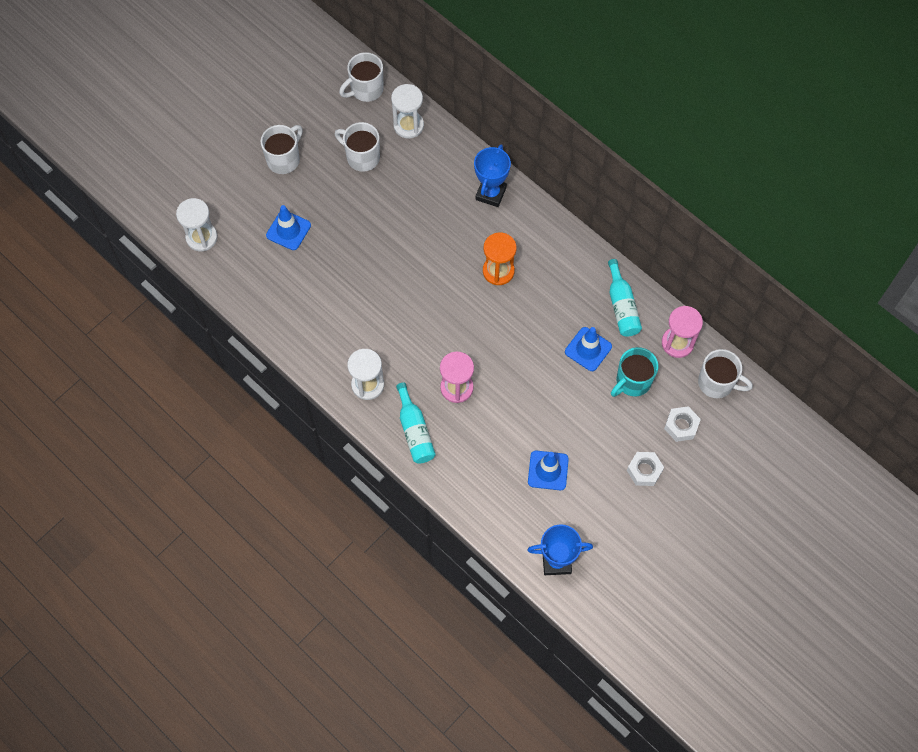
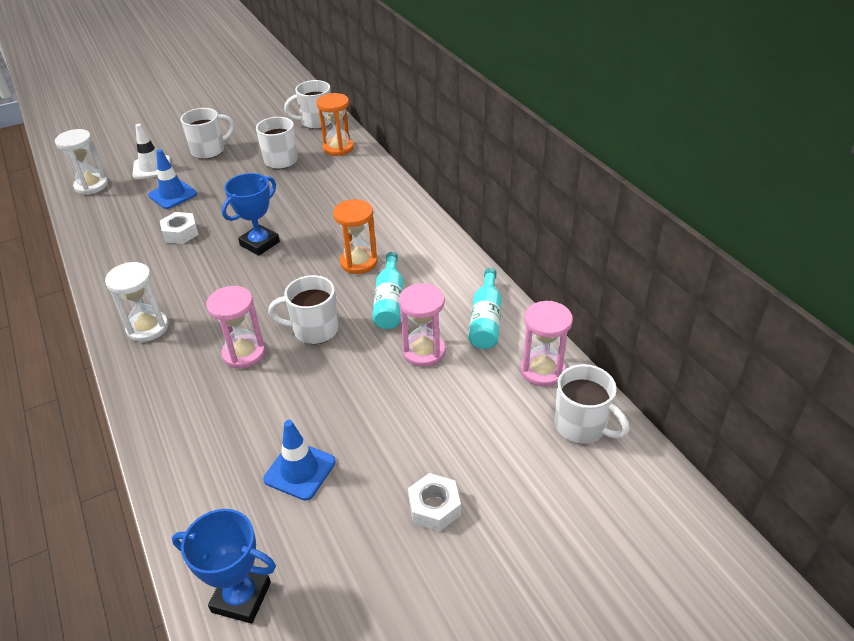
camera: 20 degrees right, 25 degrees down
(243, 198) = (152, 168): none -> white traffic cone
(408, 125) = (338, 148): white hourglass -> orange hourglass
(415, 431) = (165, 384): turquoise bottle -> turquoise bottle (390, 301)
(491, 193) = (388, 204): blue trophy -> blue trophy (260, 244)
(497, 351) = (314, 330): none -> white mug
(588, 349) = (424, 351): blue traffic cone -> pink hourglass
(632, 381) = (465, 397): turquoise mug -> none
(681, 426) = (511, 464): white nut -> white nut (180, 233)

